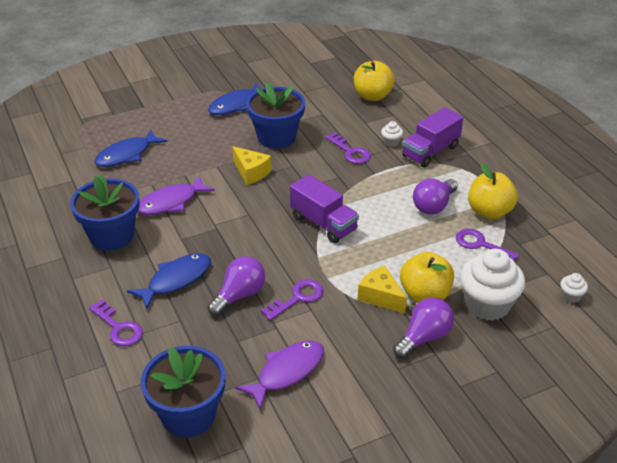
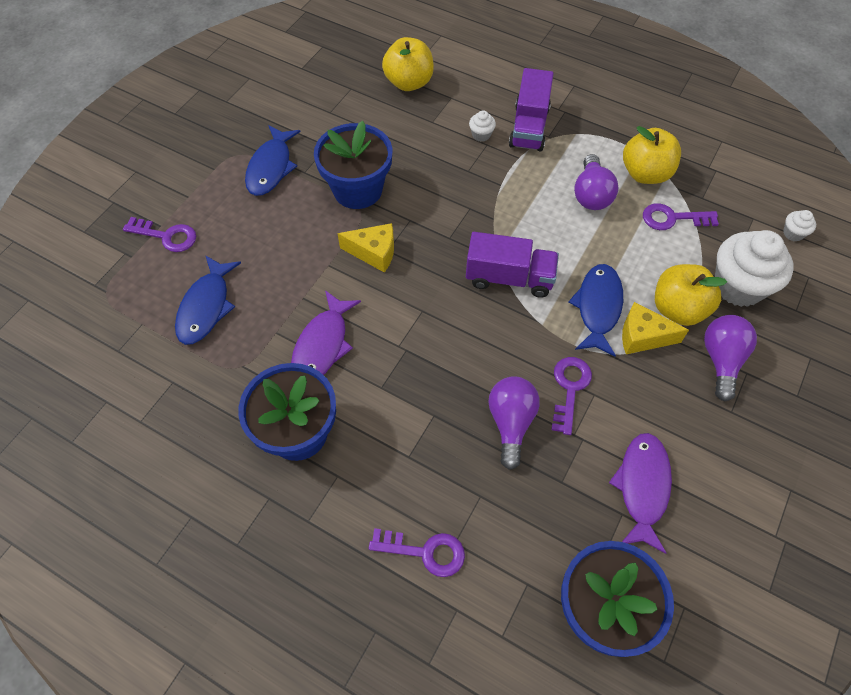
camera: 35 degrees left, 20 degrees up
(176, 280) = (427, 446): blue fish -> blue fish (598, 307)
(350, 152) = (452, 169): purple key -> purple key (167, 236)

